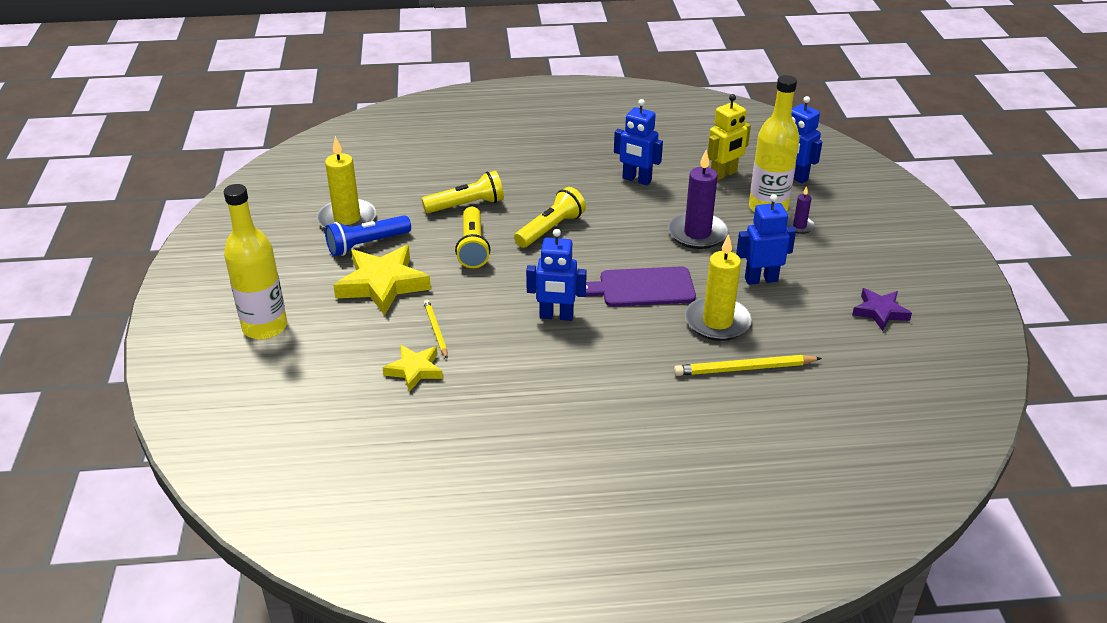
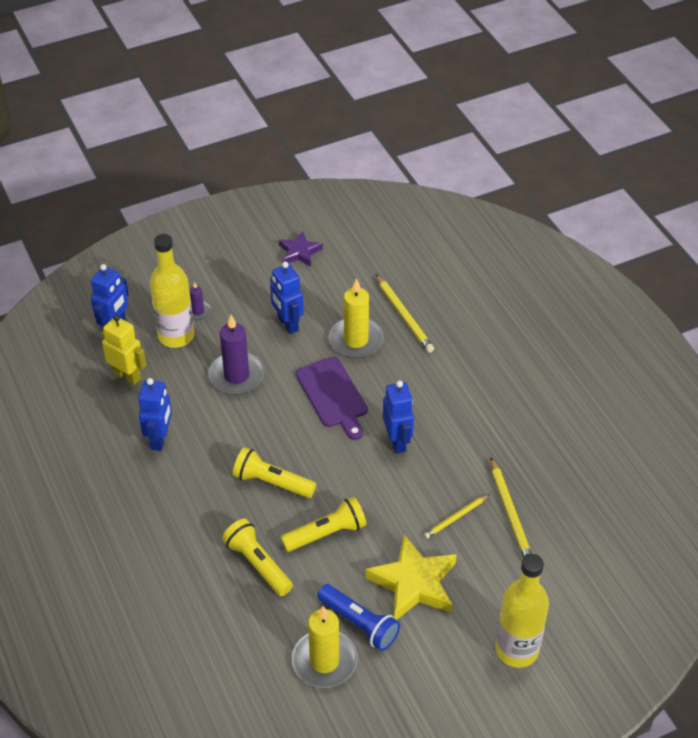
camera: 110 degrees left, 10 degrees up
(414, 370) = (510, 513): yellow star -> yellow pencil

